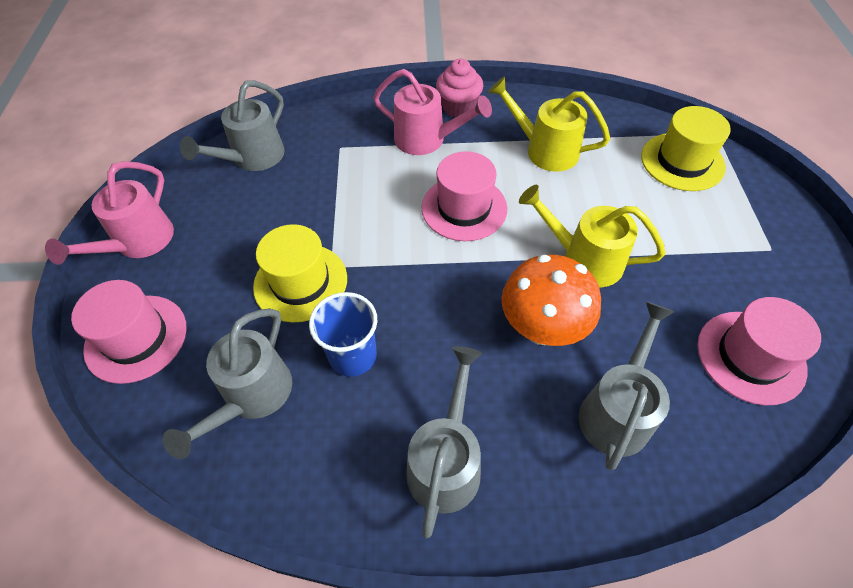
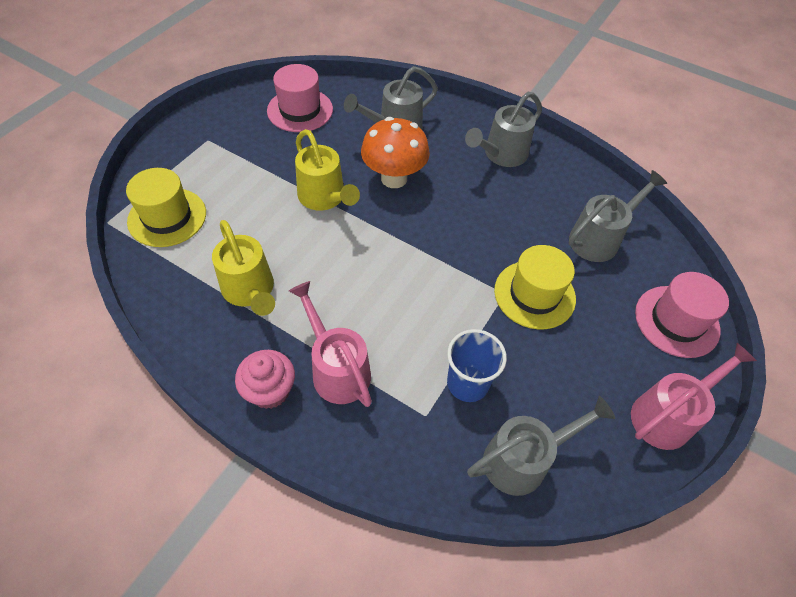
camera: 150 degrees left, 0 degrees up
(353, 356) = (522, 227): blue cup -> blue cup (467, 383)
(464, 208) = (367, 280): pink hat -> none

